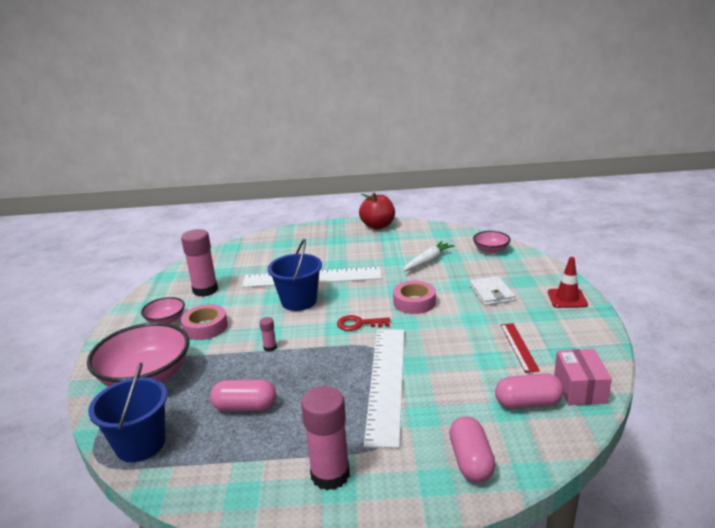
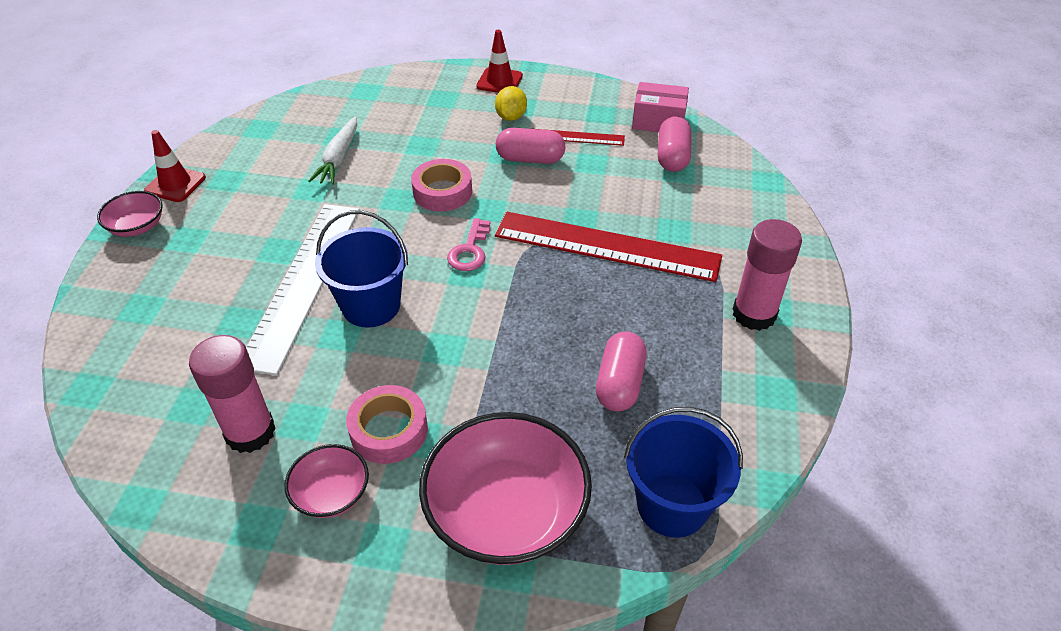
camera: 80 degrees left, 20 degrees up
(270, 347) = (488, 349): pink glue stick -> none
(359, 324) = (470, 250): red key -> pink key
(378, 226) = (175, 184): red apple -> red traffic cone
(387, 382) = (607, 246): white ruler -> red ruler
(428, 261) = (338, 158): white carrot -> white carrot turned 135 degrees counterclockwise
(471, 461) = (747, 212): pink capsule -> pink capsule (530, 159)
(491, 250) = (347, 100): pink bowl -> pink bowl (137, 226)
(491, 293) = (457, 127): white wallet -> none
(522, 312) = (511, 117): none -> yellow lemon

